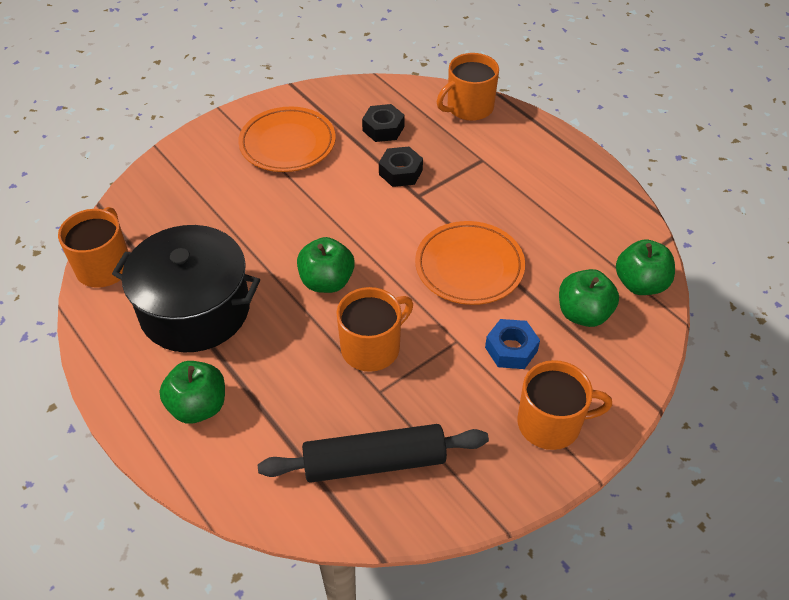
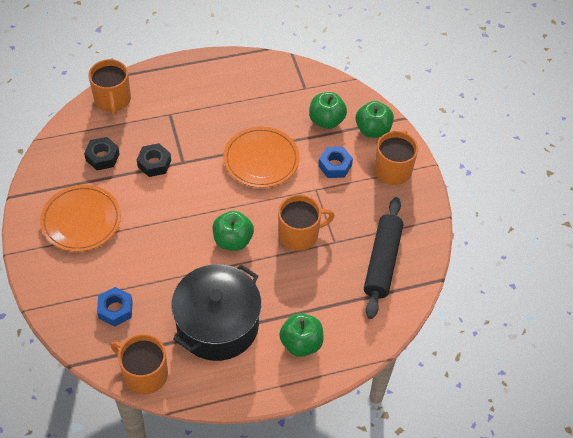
camera: 70 degrees left, 5 degrees up
(181, 212) = (115, 309): none -> blue nut
(372, 347) = (299, 234): orange mug -> orange mug turned 90 degrees clockwise
(640, 284) = (318, 84): green apple -> green apple (373, 130)

